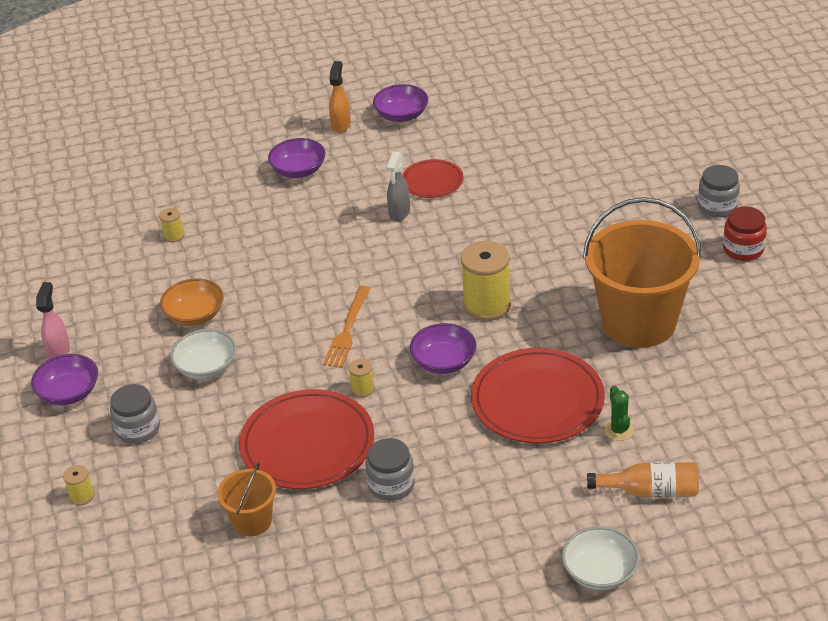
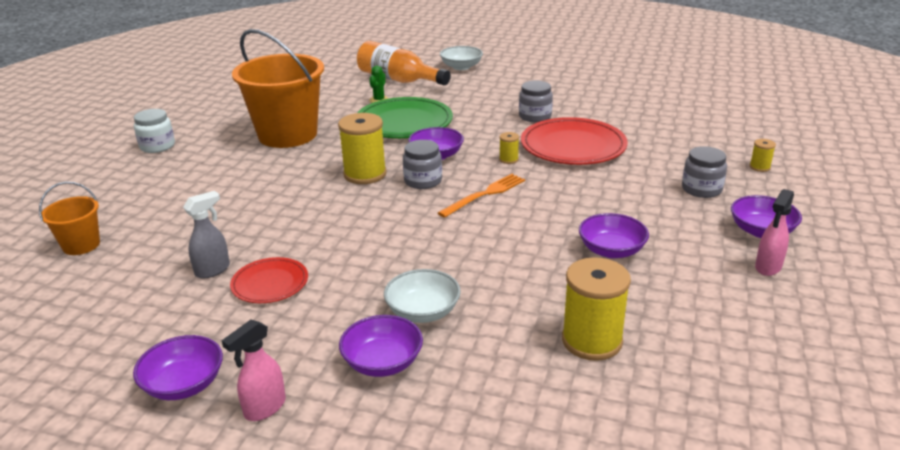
camera: 150 degrees left, 10 degrees down
(174, 236) = (591, 341): yellow spool -> yellow spool, size x2.15
(195, 315) = (611, 250): orange bowl -> purple bowl
(206, 367) = (622, 209): white bowl -> white bowl (423, 311)
(252, 521) = (636, 126): orange bucket -> orange bucket (81, 245)
(341, 125) = (264, 408): orange spray bottle -> pink spray bottle
(399, 213) = (338, 266): grey spray bottle -> grey spray bottle (213, 270)
(537, 400) = (404, 122): red plate -> green plate
(650, 491) = (399, 80): orange bottle -> orange bottle, size x1.53
(717, 206) = (116, 173): grey jar -> grey jar (423, 181)
(743, 249) = (157, 146): red jar -> white jar

